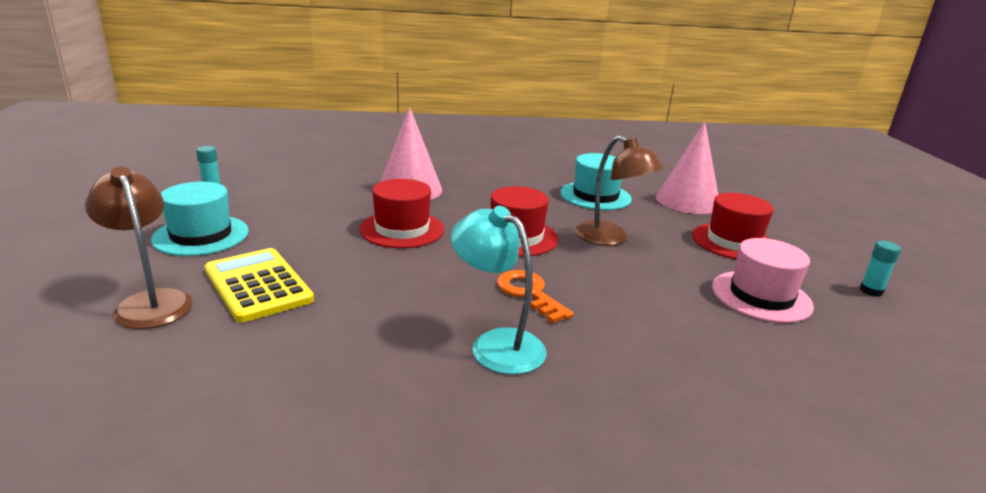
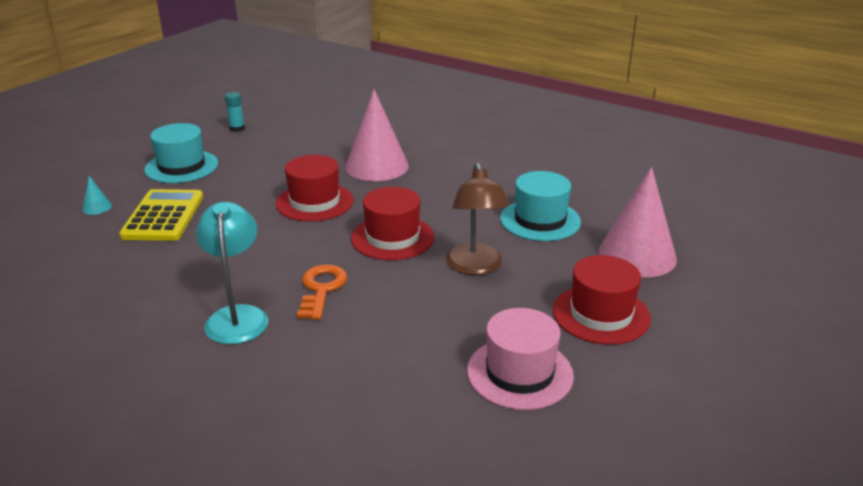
camera: 40 degrees right, 5 degrees up
(150, 302) = (97, 207): brown lamp -> turquoise cone
(871, 291) = (659, 420): turquoise glue stick -> none

